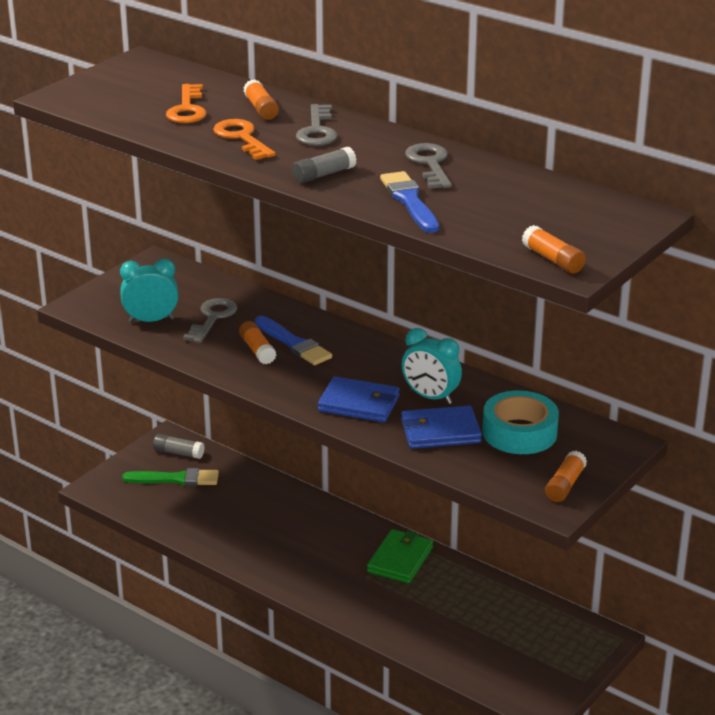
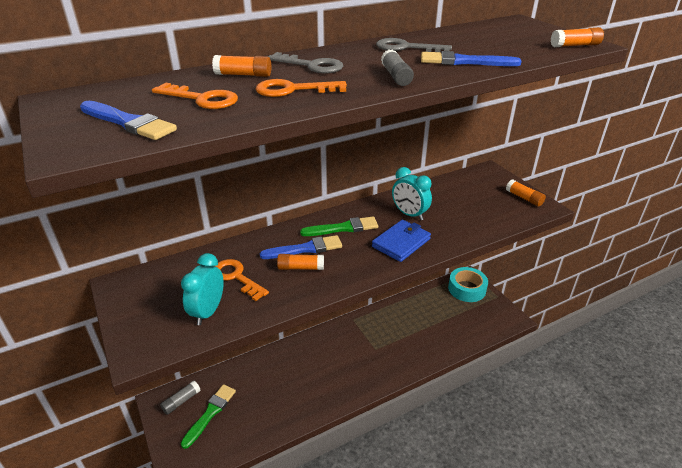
camera: 65 degrees left, 5 degrees up
(118, 99) = (129, 123): none -> blue brush
(212, 318) = (236, 277): grey key -> orange key
(356, 357) = (343, 228): none -> green brush
(400, 559) = (368, 328): green wallet -> none
(430, 397) = (409, 214): turquoise clock -> turquoise clock turned 75 degrees clockwise
(440, 431) = (450, 222): blue wallet -> none
(519, 432) = (464, 196): turquoise tape -> turquoise tape (467, 289)

